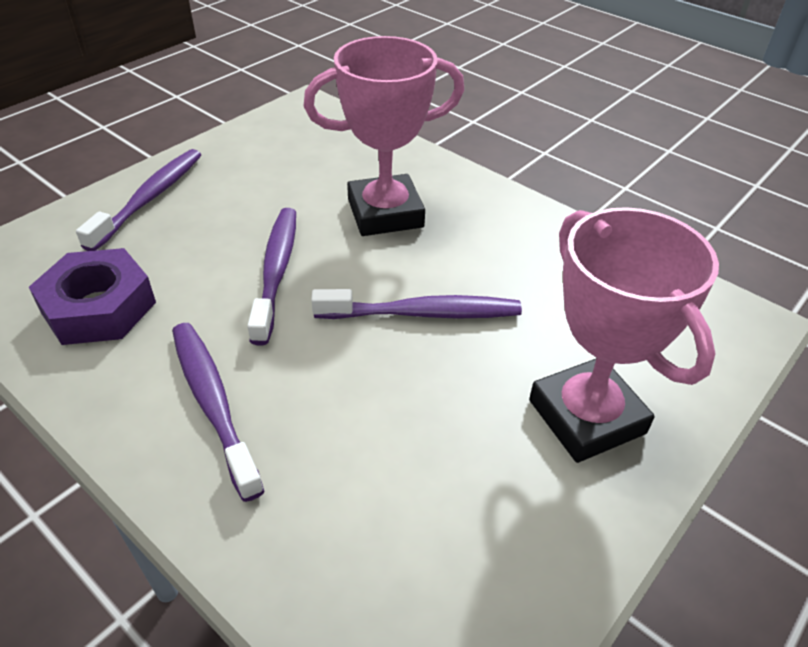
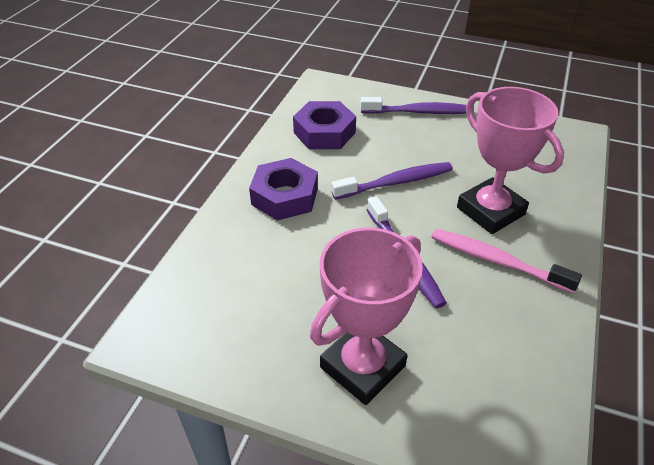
camera: 70 degrees right, 0 degrees up
(213, 403) = (285, 196): purple toothbrush -> purple nut
(467, 240) = (497, 261): none -> pink toothbrush

